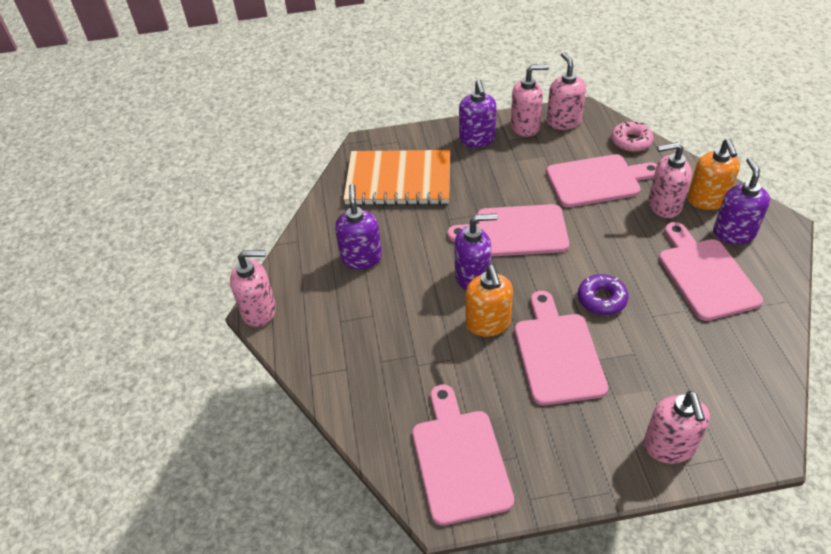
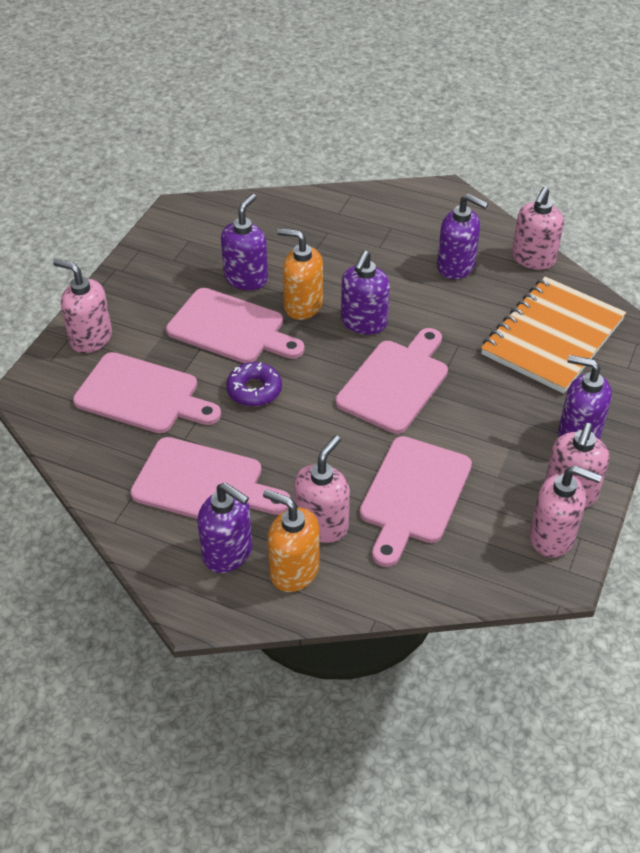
camera: 120 degrees right, 0 degrees up
(259, 311) = (445, 191): pink soap dispenser -> pink soap dispenser (533, 259)
(459, 460) = (202, 233): pink cutting board -> pink cutting board (142, 395)
(491, 381) = (246, 278): none -> purple soap dispenser
(631, 141) = (456, 578): pink donut -> none

